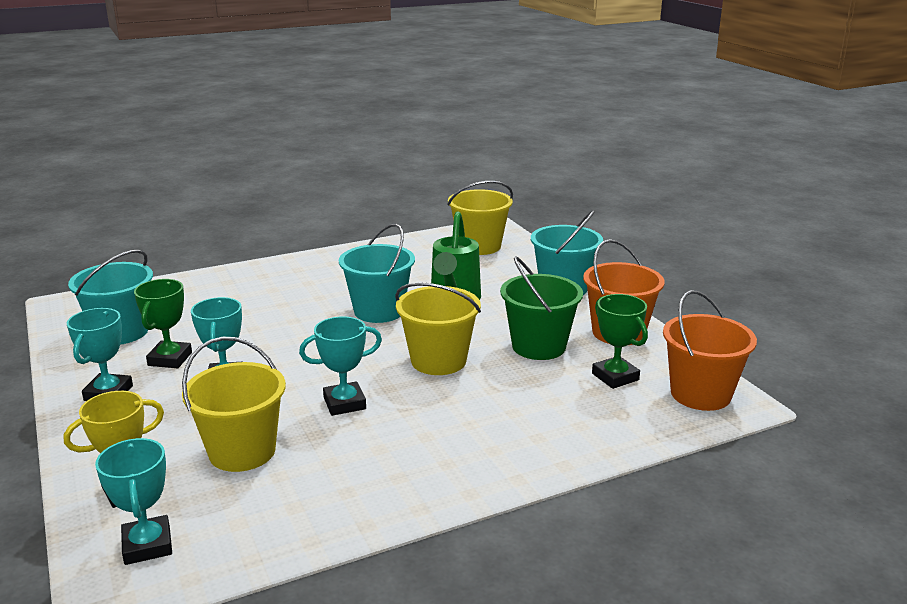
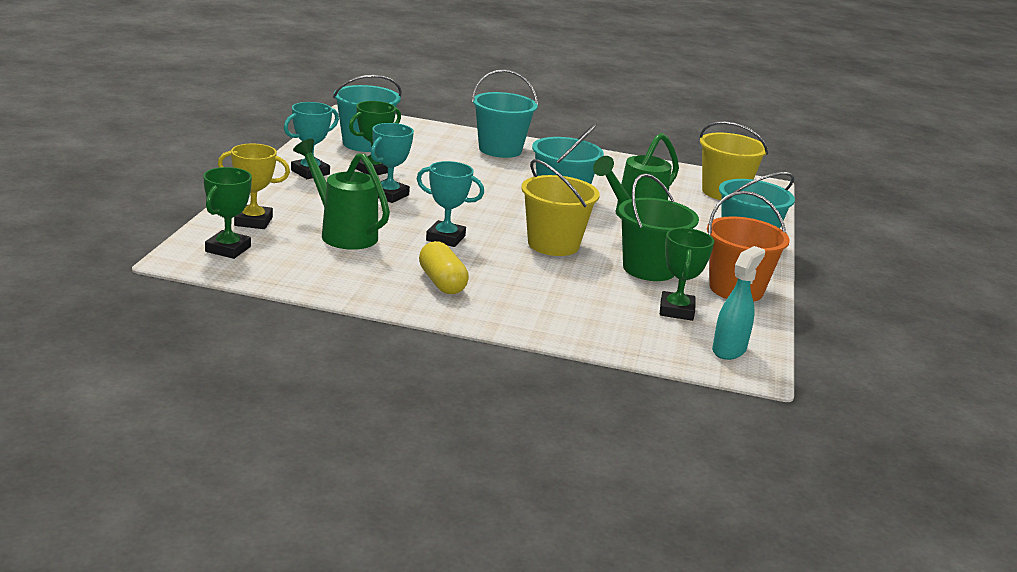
camera: 35 degrees right, 0 degrees up
(147, 545) = (228, 249): turquoise trophy -> green trophy
(242, 451) = (342, 233): yellow bucket -> green watering can
(256, 282) = (500, 150): none -> turquoise bucket
(412, 457) = (442, 282): none -> yellow capsule
(700, 394) = (729, 350): orange bucket -> turquoise spray bottle

